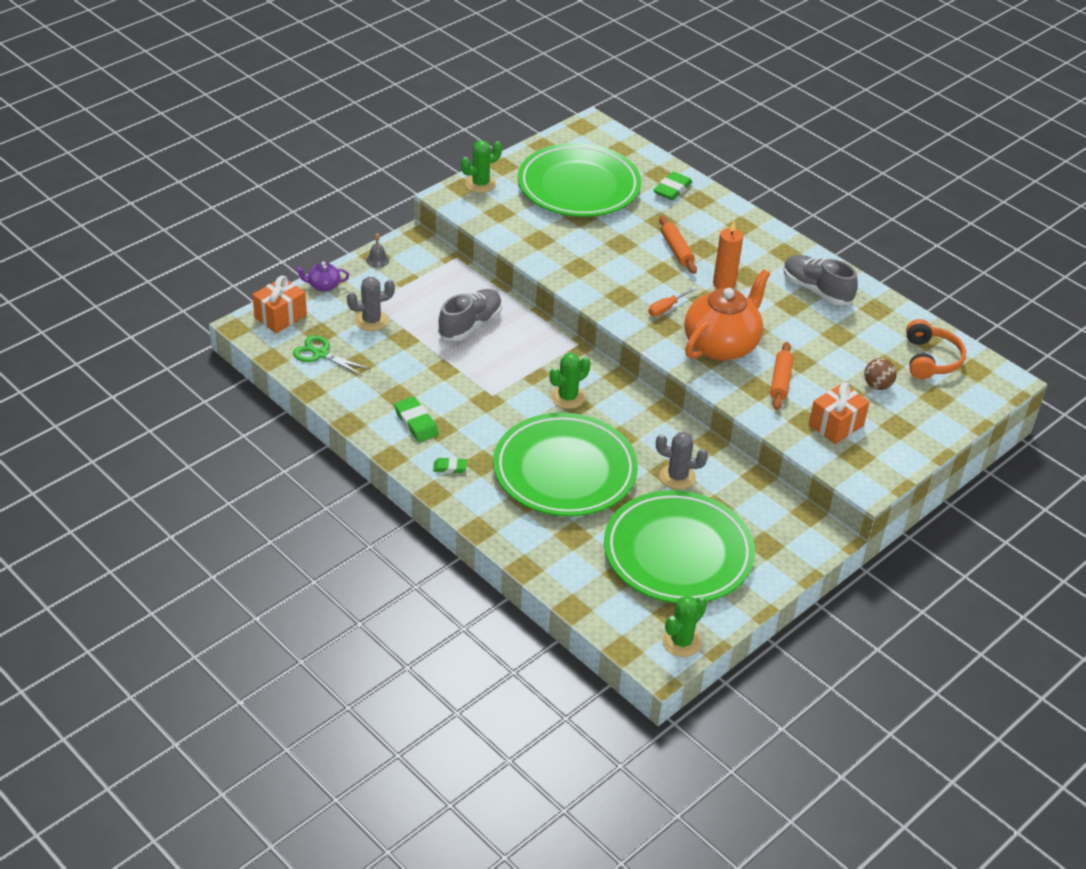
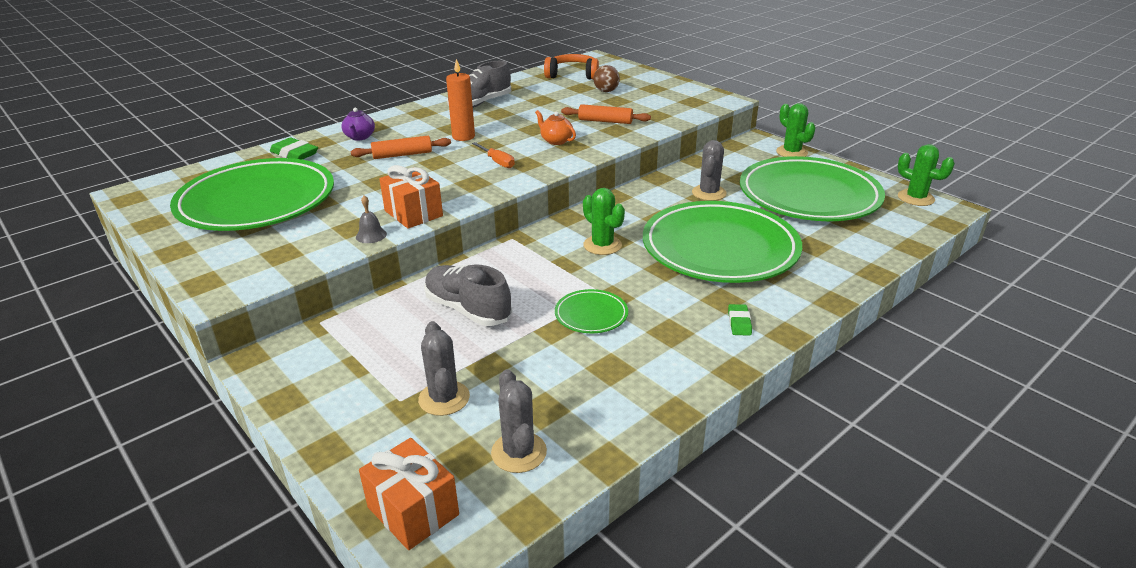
camera: 85 degrees left, 10 degrees down
(320, 354) = (519, 452): green scissors -> grey cactus
(323, 286) = (341, 457): purple teapot -> purple teapot (360, 137)
(377, 260) = (295, 397): grey bell -> grey bell (371, 235)
(416, 423) = (663, 350): green eraser -> none
(462, 387) = (591, 315): none -> green plate
(480, 184) = (206, 267): green cactus -> green cactus (791, 152)
(721, 345) = (556, 141): orange teapot -> orange teapot, size x0.43
(836, 425) = (658, 106): orange gift -> orange gift (413, 213)

